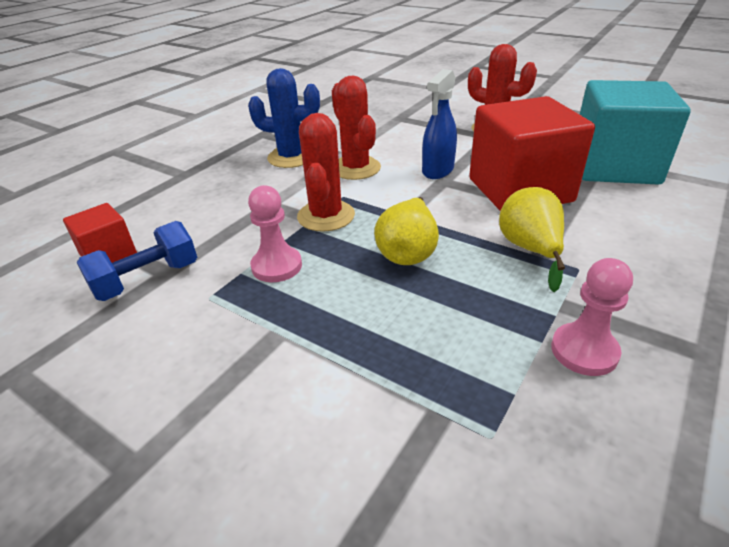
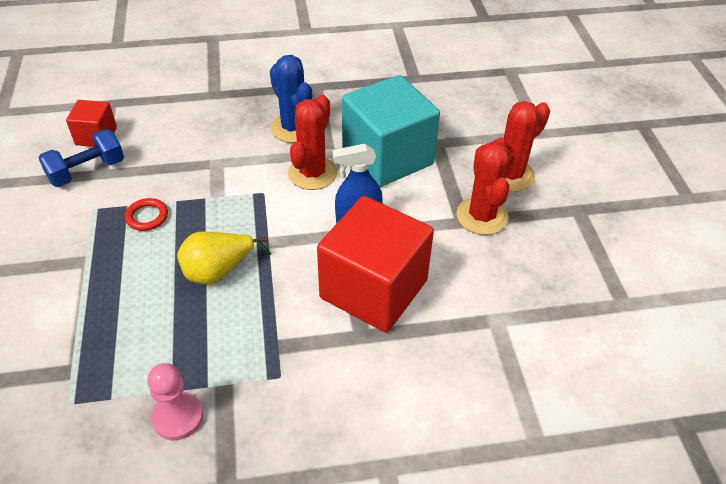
camera: 45 degrees right, 10 degrees up
(147, 280) = (87, 171): blue dumbbell -> blue dumbbell turned 45 degrees counterclockwise
(276, 266) = (147, 217): pink pawn -> red ring
(326, 216) = (227, 201): red cactus -> red cactus (510, 175)
(530, 250) = (281, 337): yellow pear -> none
(614, 166) = (489, 335): turquoise cube -> turquoise cube (387, 157)

